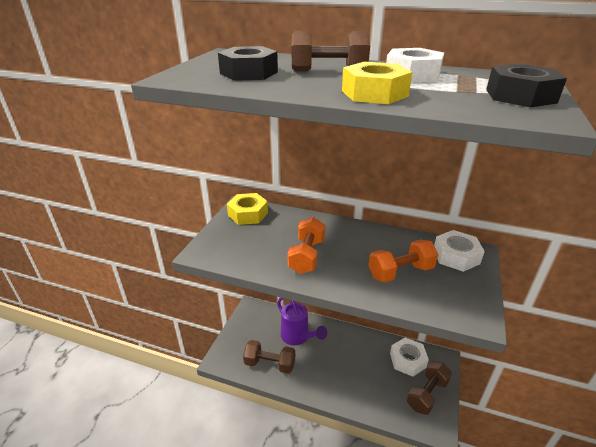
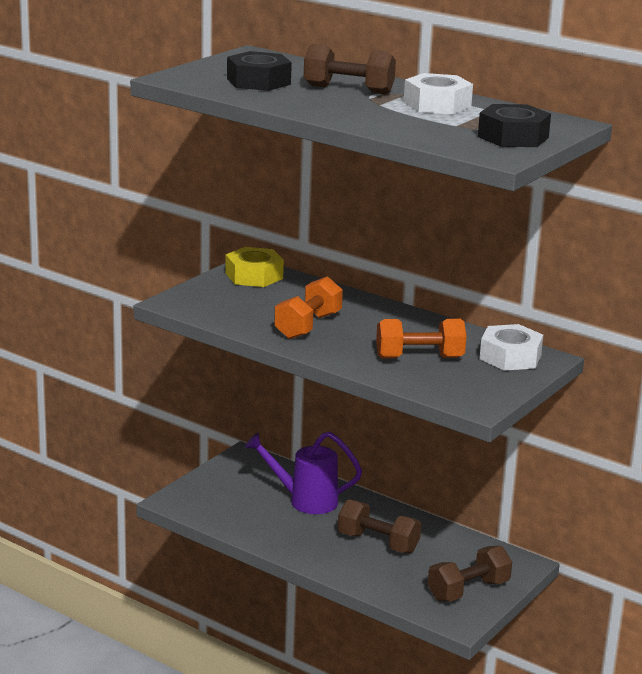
camera: 15 degrees right, 10 degrees down
(270, 364) = (246, 518): brown dumbbell -> brown dumbbell (378, 543)
(298, 337) = (304, 500): purple watering can -> purple watering can turned 120 degrees clockwise
(374, 93) = (366, 117): yellow nut -> none
(407, 360) = (464, 555): white nut -> none

